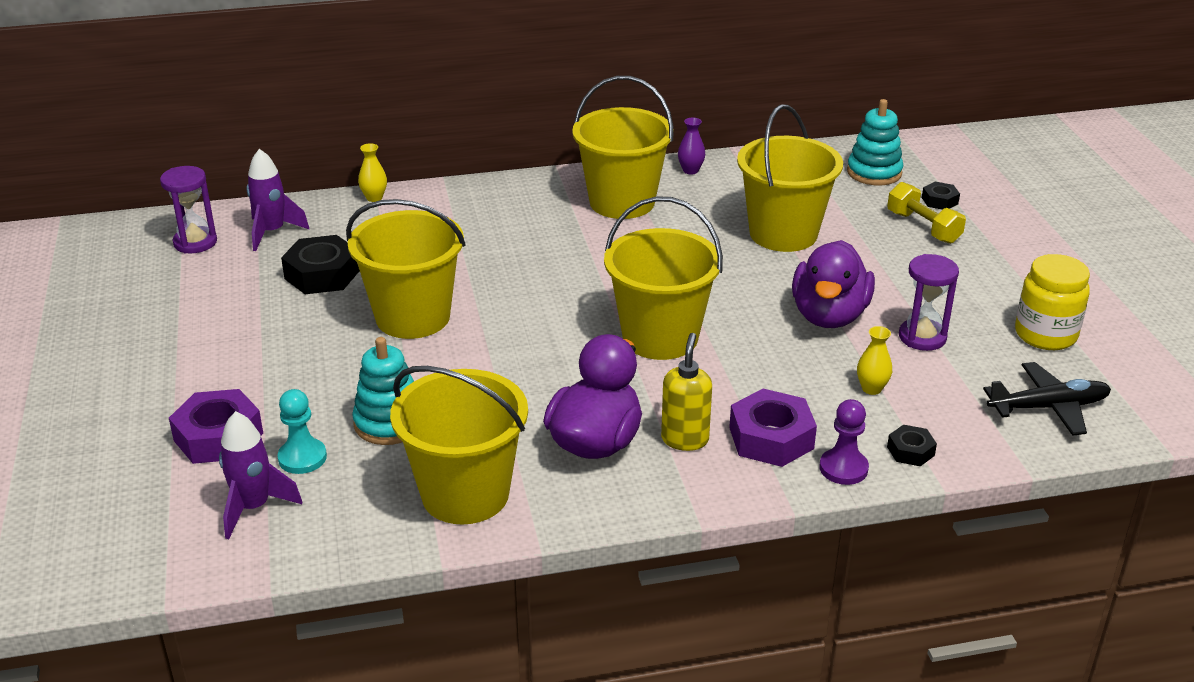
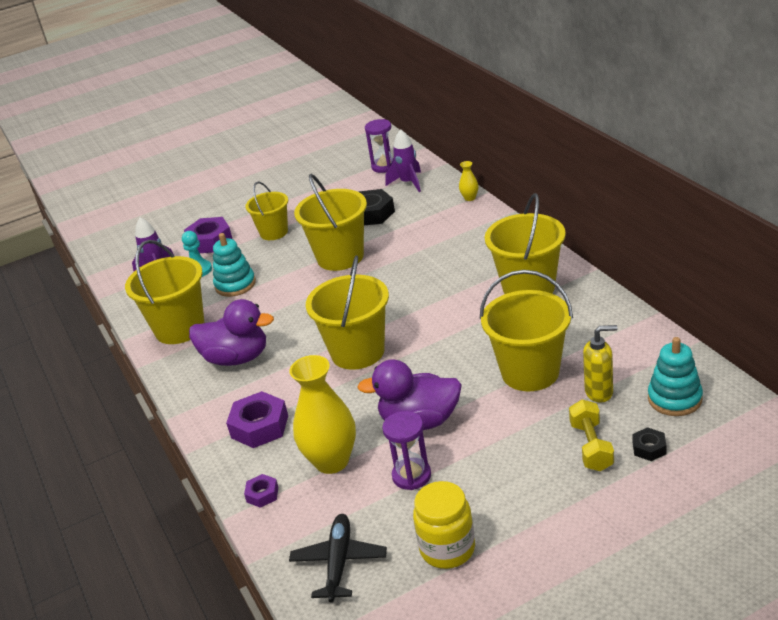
camera: 80 degrees right, 0 degrees up
(269, 367) = (274, 232): none -> yellow bucket
(685, 439) = (248, 391): yellow soap dispenser -> yellow soap dispenser (599, 392)
(690, 170) = (601, 304): purple vase -> none
(843, 468) = (235, 466): purple pawn -> none
(871, 388) = (332, 461): yellow vase -> yellow vase, size x2.29
(910, 451) = (262, 494): black nut -> purple nut
(923, 227) = (591, 446): yellow dumbbell -> yellow dumbbell turned 45 degrees counterclockwise
(1048, 407) = (339, 563): black plane -> black plane turned 150 degrees counterclockwise

